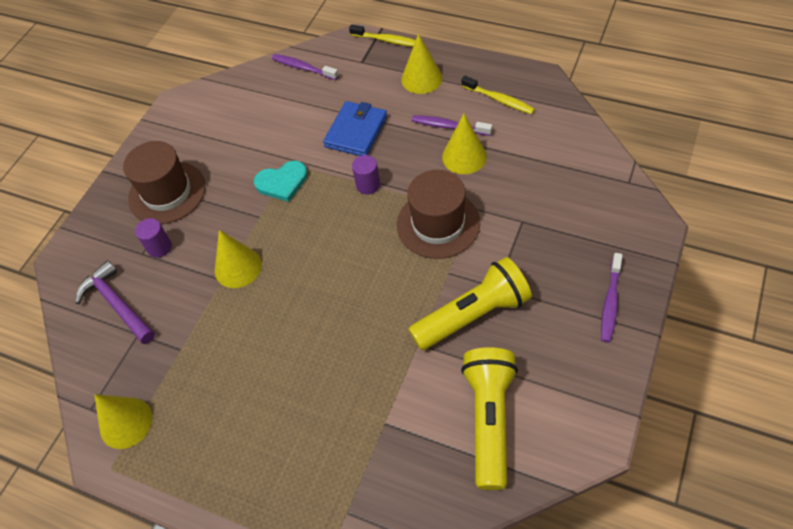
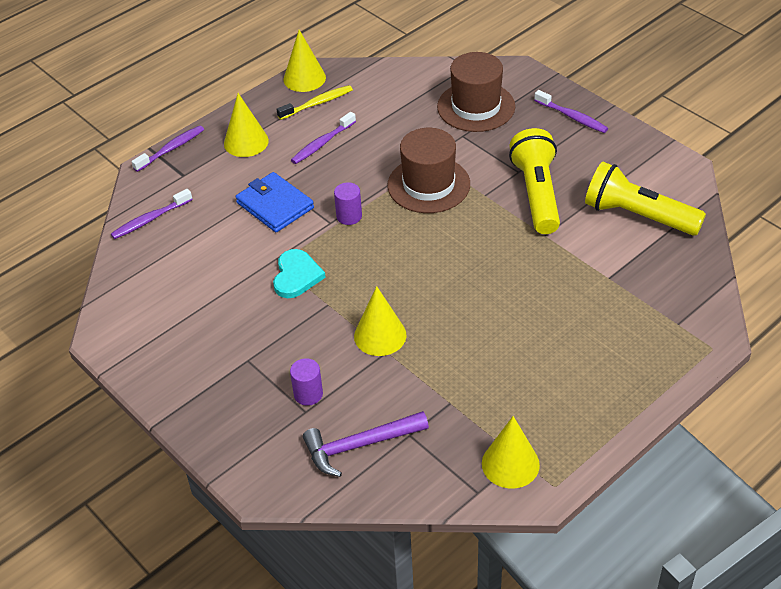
camera: 70 degrees left, 10 degrees down
(167, 192) = (235, 372): brown hat -> brown hat (476, 107)
(387, 40) = (171, 149): yellow toothbrush -> purple toothbrush
(464, 156) = (365, 145): yellow cone -> yellow cone (304, 78)

